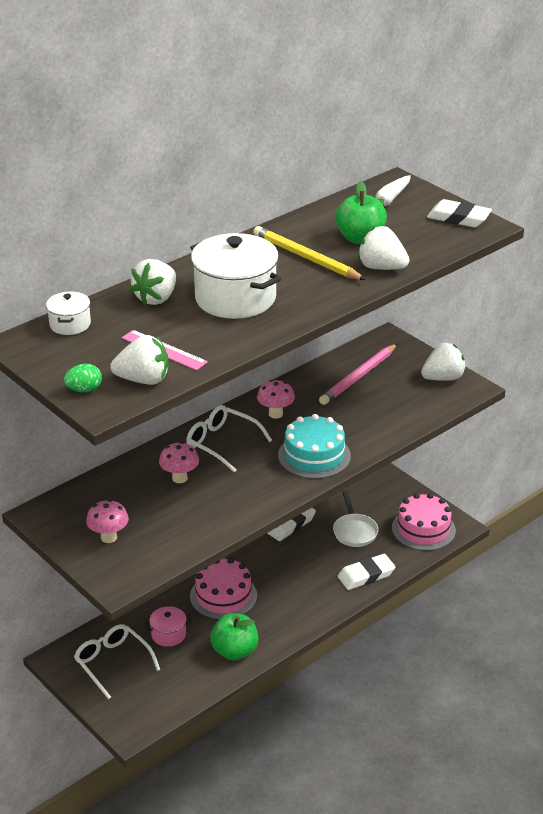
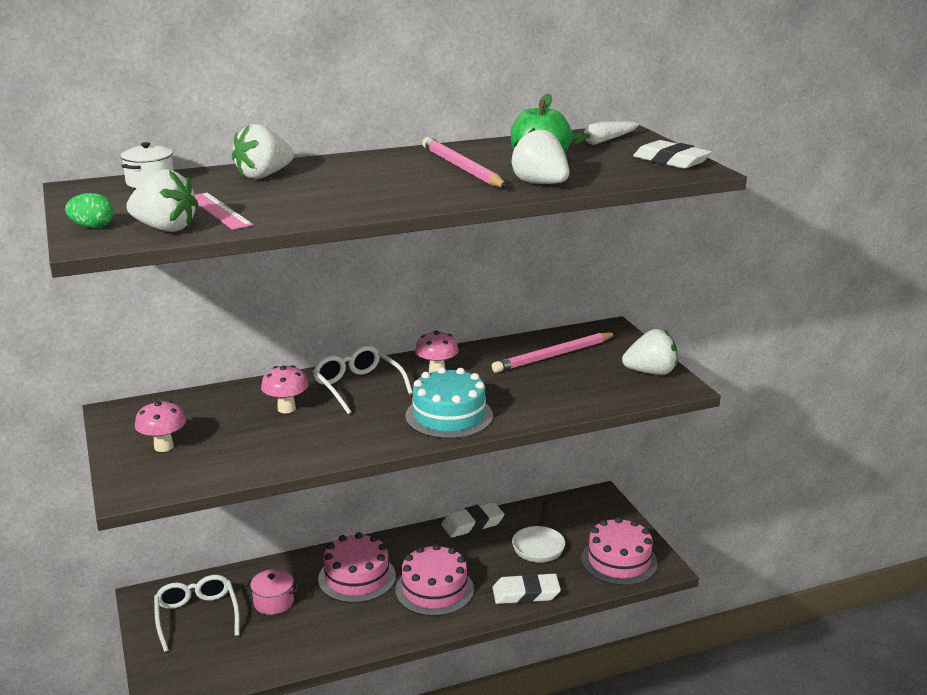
camera: 20 degrees right, 10 degrees down
(234, 651) = (331, 637): green apple -> none
(235, 298) = (347, 186): white pot -> none
(292, 590) = (434, 590): none -> pink cake
(306, 258) = (462, 168): yellow pencil -> pink pencil

